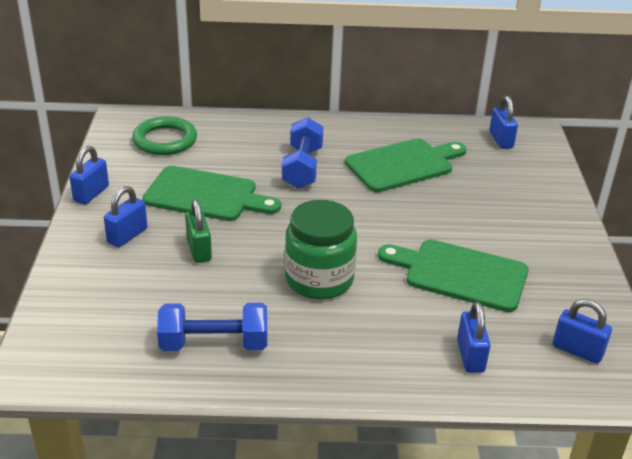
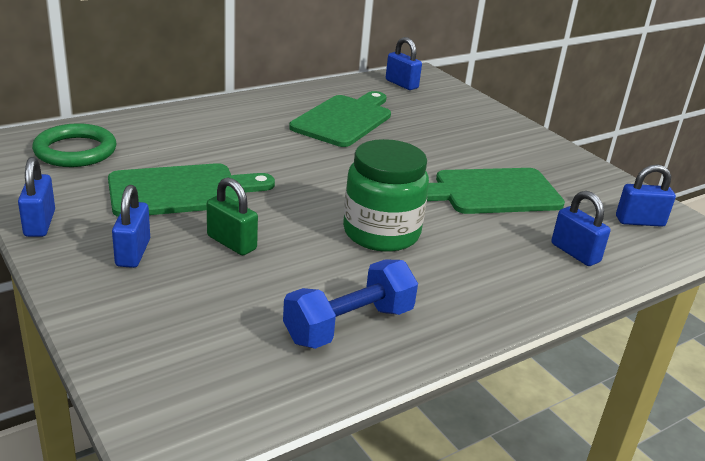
camera: 35 degrees left, 5 degrees down
(302, 168) = (254, 143): blue dumbbell -> none

